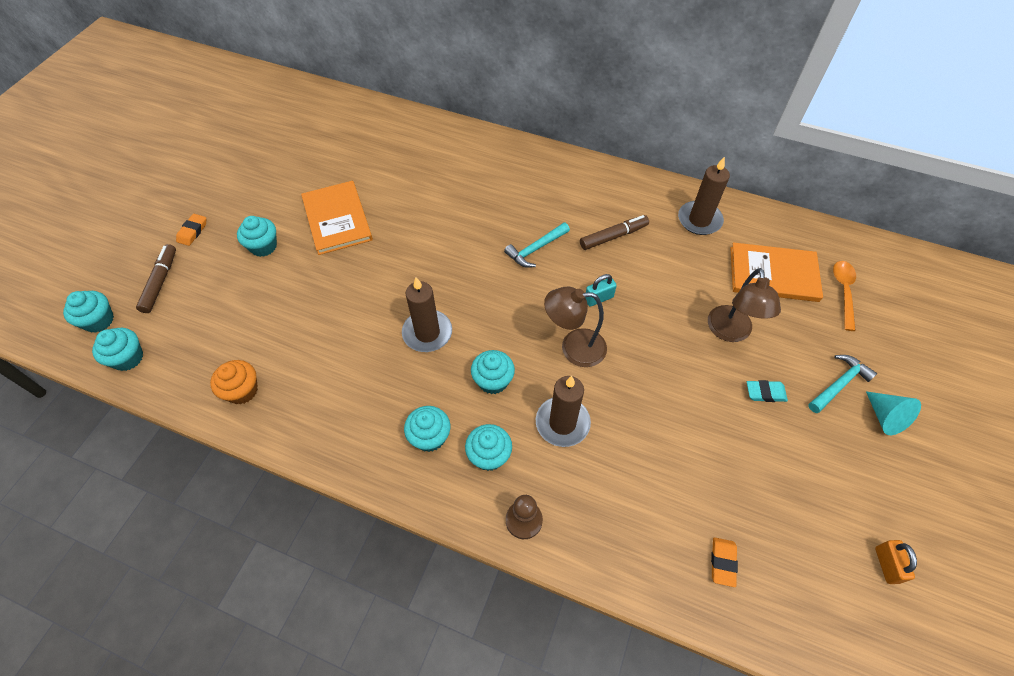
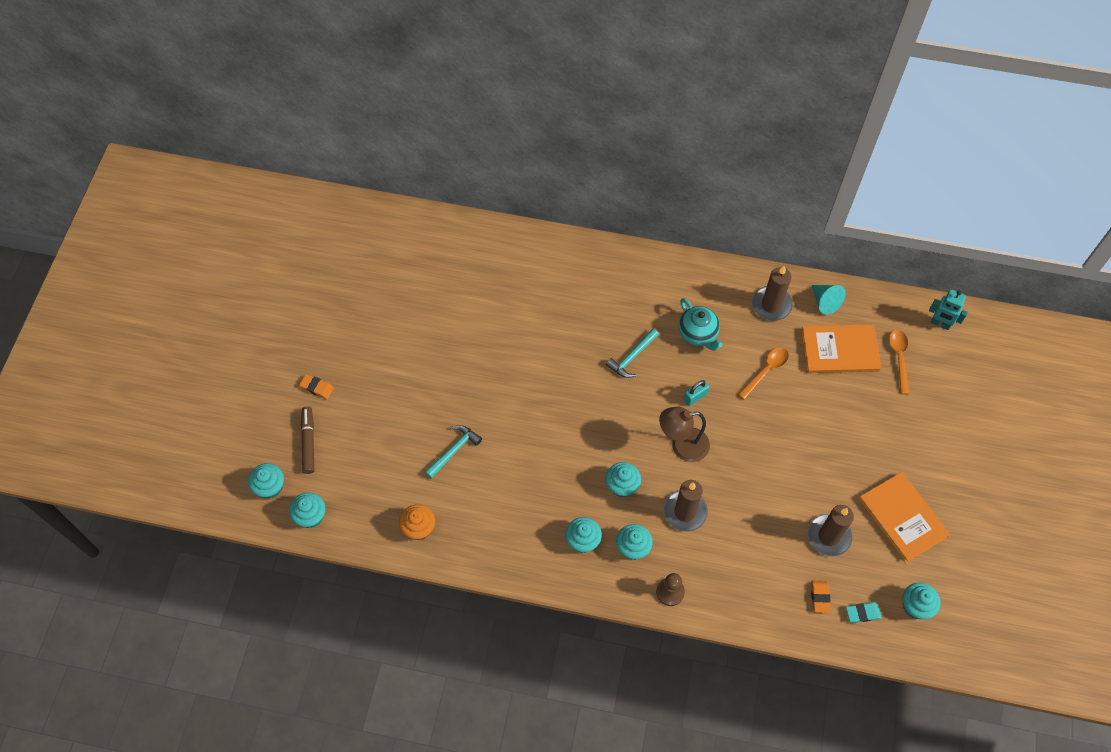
camera: 10 degrees left, 5 degrees up
(192, 231) = (317, 388): orange eraser -> orange eraser turned 75 degrees counterclockwise
(263, 246) = (387, 392): turquoise cupcake -> turquoise cupcake (915, 606)
(337, 219) = (445, 354): orange book -> orange book (902, 517)
(427, 333) = (557, 452): brown candle -> brown candle (828, 536)
(613, 236) = (698, 334): brown marker -> turquoise teapot
(685, 283) = (766, 370): none -> orange spoon
(730, 332) = (808, 411): brown lamp -> none
(765, 393) = (841, 460): turquoise eraser -> turquoise eraser (862, 613)
(839, 384) = (898, 443): turquoise hammer -> turquoise hammer (454, 450)
(885, 417) = (934, 465): turquoise cone -> turquoise cone (825, 302)
(886, 565) = (936, 578): orange padlock -> none
(893, 263) = (940, 324): none -> turquoise robot

